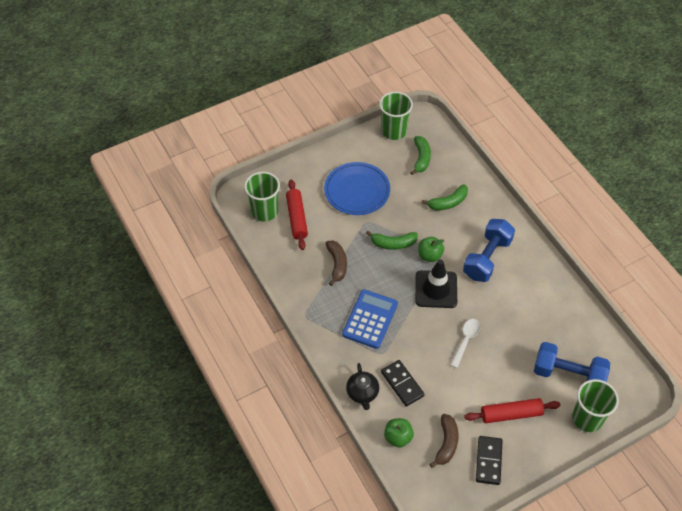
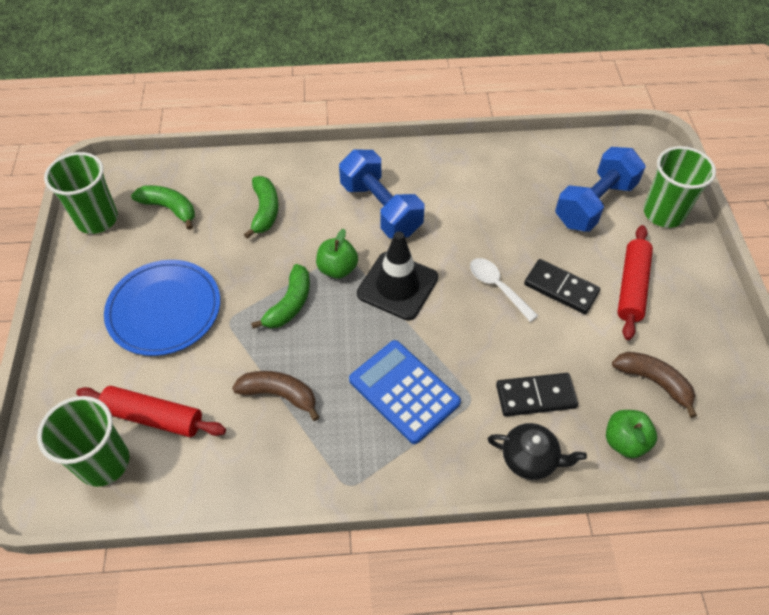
camera: 65 degrees left, 0 degrees up
(488, 461) = (696, 343): black domino -> black domino (561, 288)

